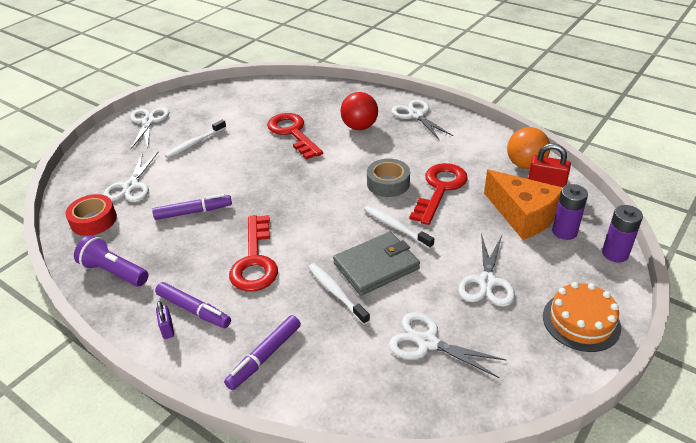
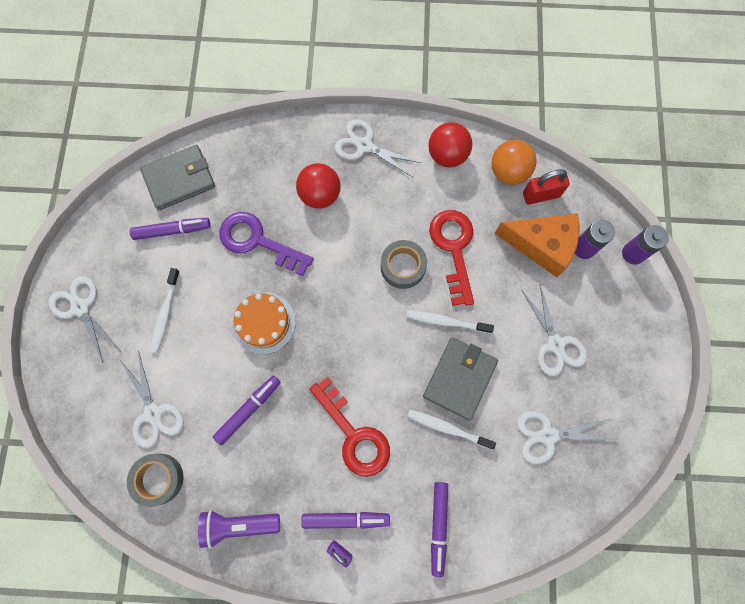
camera: 35 degrees left, 35 degrees up
(93, 220) = (158, 479): red tape -> grey tape
(242, 109) = (172, 230): none -> purple marker
(272, 90) = (179, 179): none -> grey wallet
(292, 133) = (257, 241): red key -> purple key
(478, 140) = (447, 155): none -> red ball
(581, 321) = (642, 345): orange cake -> orange cake (264, 323)

